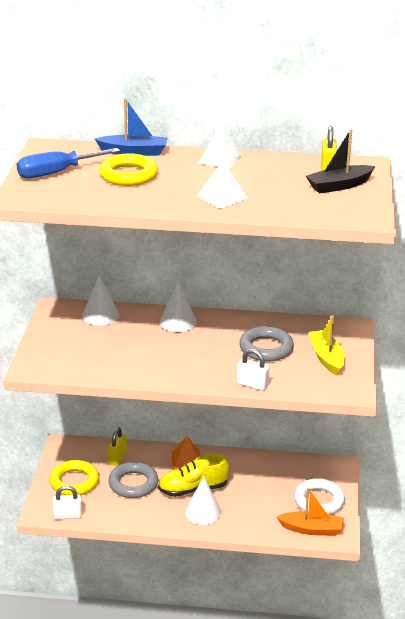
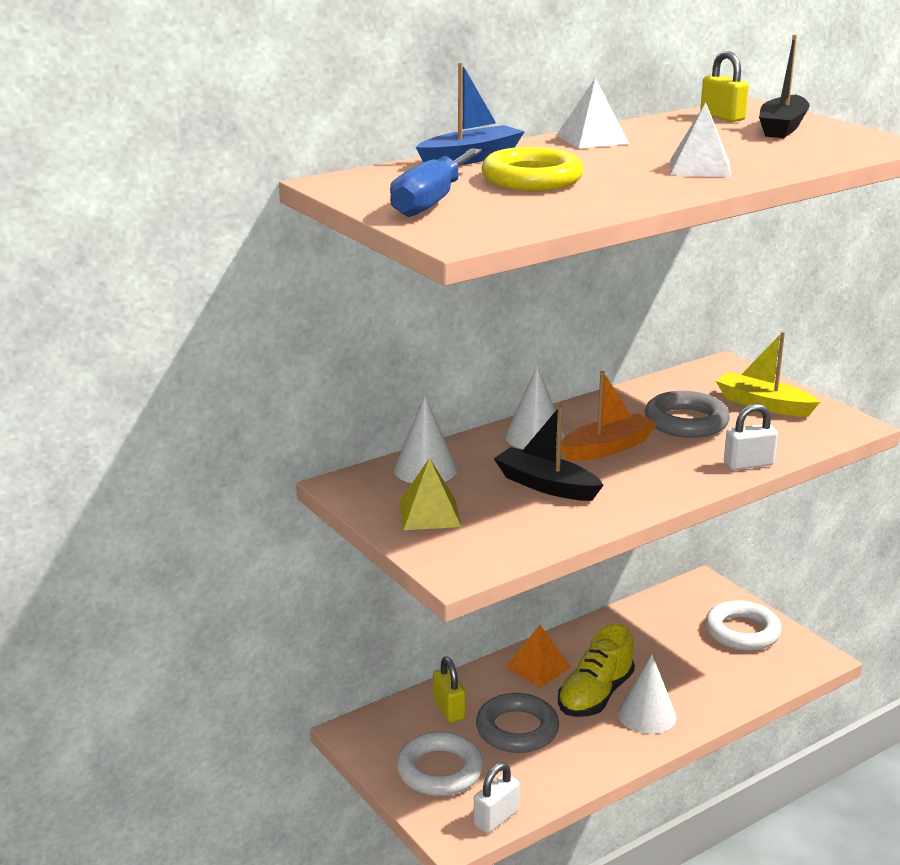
camera: 40 degrees left, 5 degrees down
(65, 337) = (430, 514): none -> yellow pyramid
(74, 482) = (439, 770): yellow ring -> white ring
(137, 348) = (546, 485): none -> black boat
(312, 529) = (783, 666): orange boat -> orange boat (607, 448)

